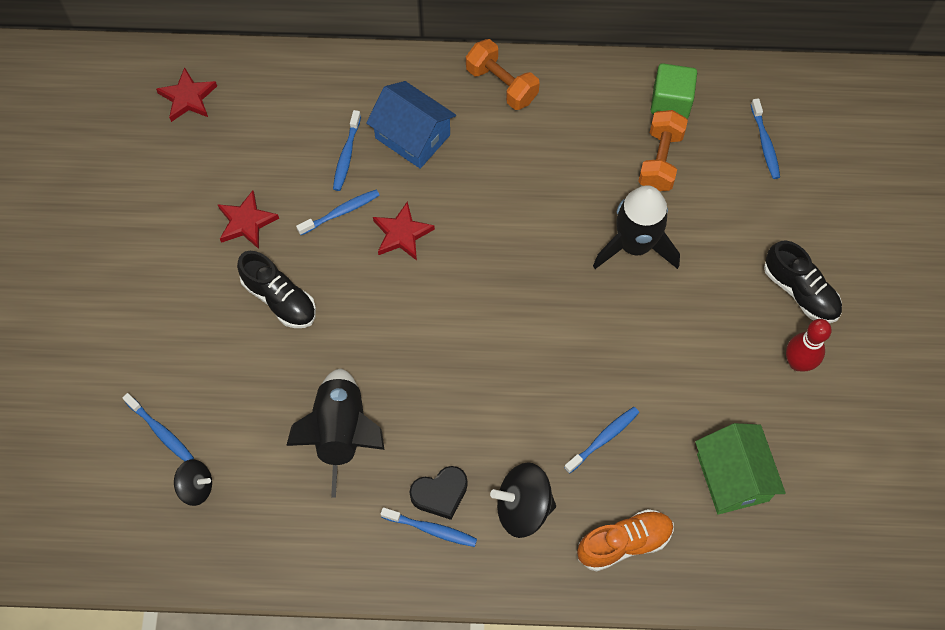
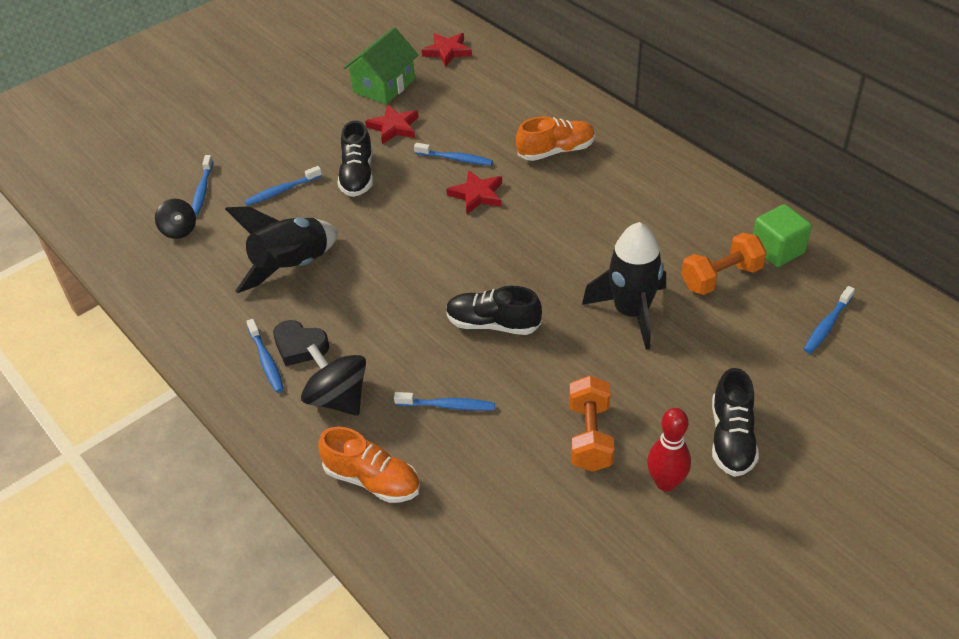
camera: 50 degrees right, 20 degrees down
(346, 155) = (500, 134): blue toothbrush -> blue toothbrush (282, 191)
(412, 136) = (556, 151): blue house -> orange shoe
(501, 85) = (656, 162): orange dumbbell -> orange dumbbell (590, 436)
(554, 343) = (493, 324): none -> black shoe
(732, 477) = (509, 511): green house -> green house (384, 86)

